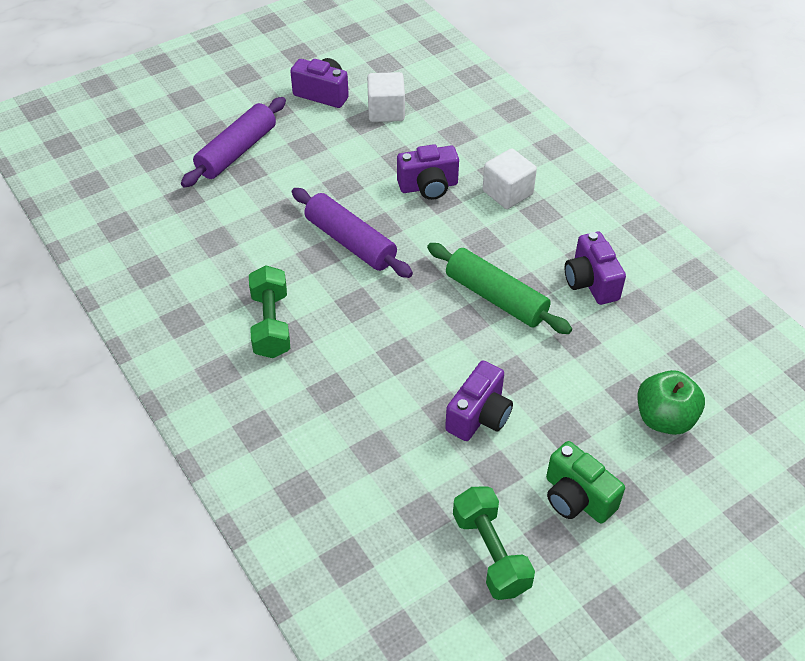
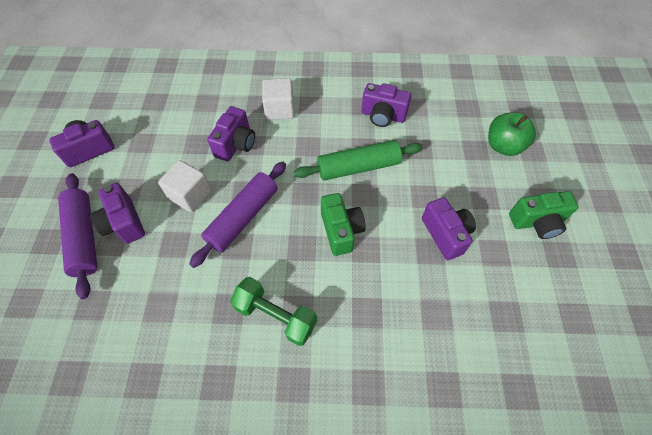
camera: 55 degrees left, 10 degrees up
(272, 166) = (124, 223): none -> purple camera
(350, 242) = (243, 217): purple rolling pin -> purple rolling pin turned 45 degrees counterclockwise
(386, 111) = (146, 125): white cube -> white cube (190, 195)
(403, 324) = (341, 231): none -> green camera
(491, 553) = (555, 294): green dumbbell -> none

